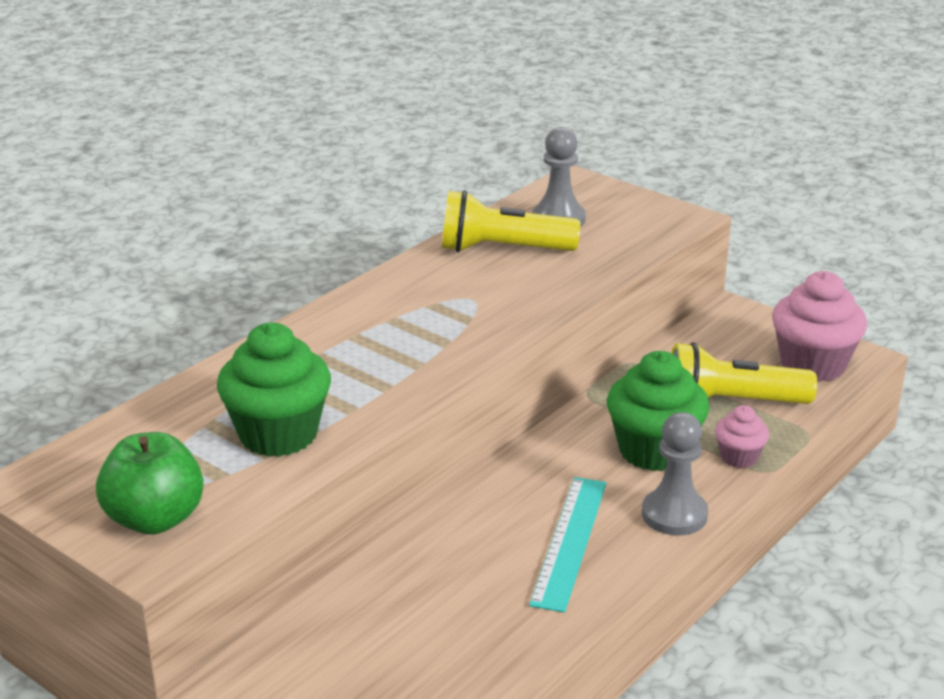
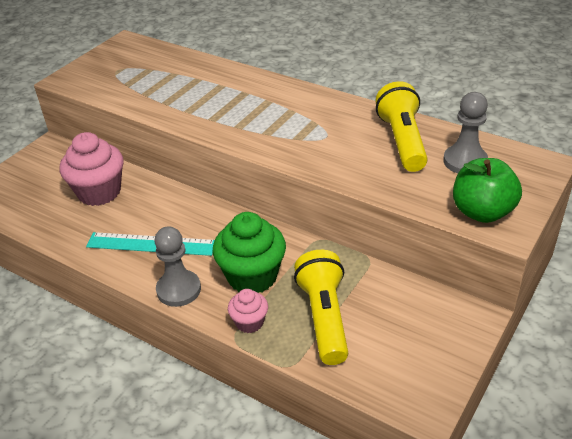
camera: 85 degrees right, 10 degrees up
(155, 519) = (93, 75): green apple -> green apple (482, 212)
(278, 434) = (162, 93): green cupcake -> none
(813, 365) = (398, 371): pink cupcake -> pink cupcake (99, 192)

